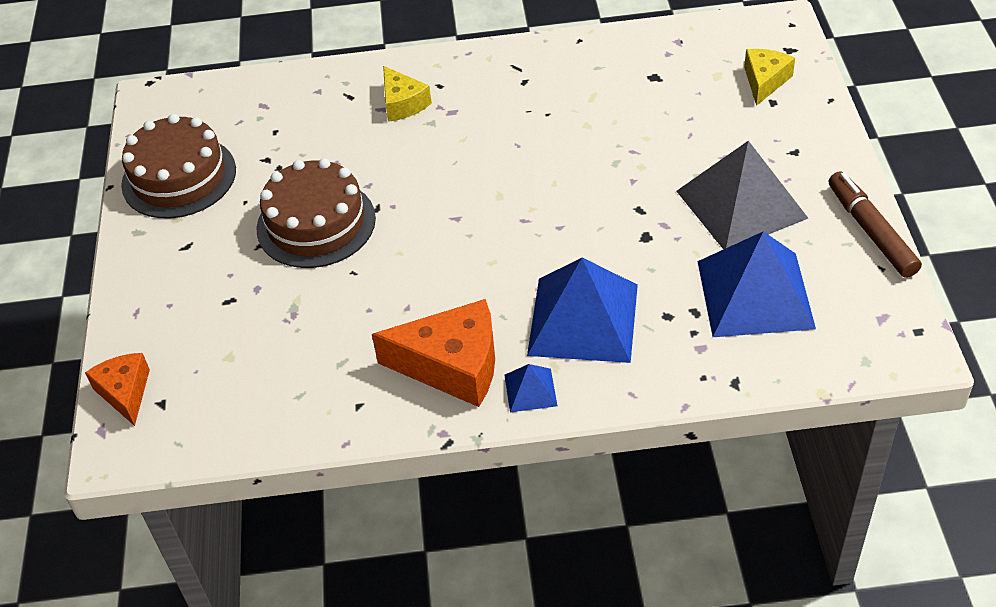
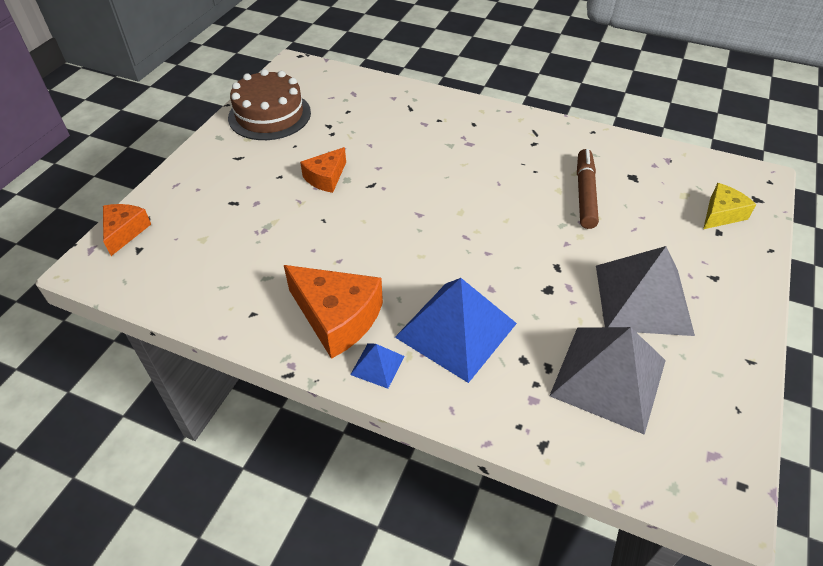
camera: 25 degrees right, 0 degrees up
(316, 223) = (326, 178): brown cake -> orange cheese
(403, 103) = (441, 126): yellow cheese -> none
(755, 294) = (608, 377): blue pyramid -> grey pyramid
(871, 231) = (746, 373): brown marker -> brown marker (585, 194)

